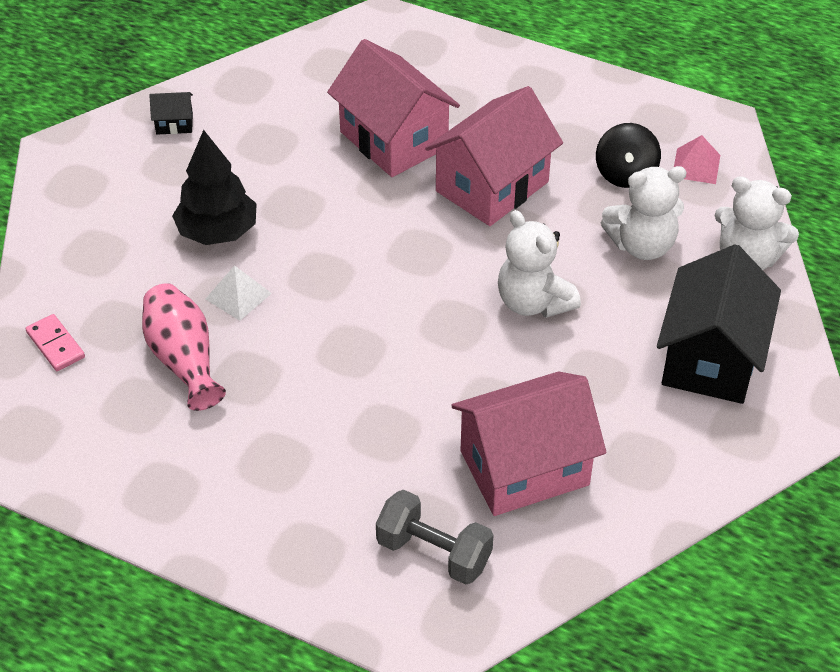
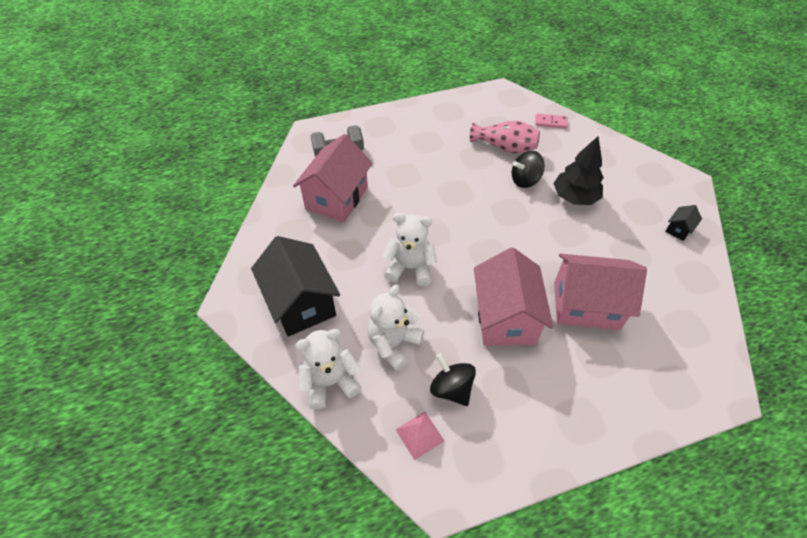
camera: 135 degrees right, 5 degrees up
(238, 296) = (525, 180): white pyramid -> black spinning top

